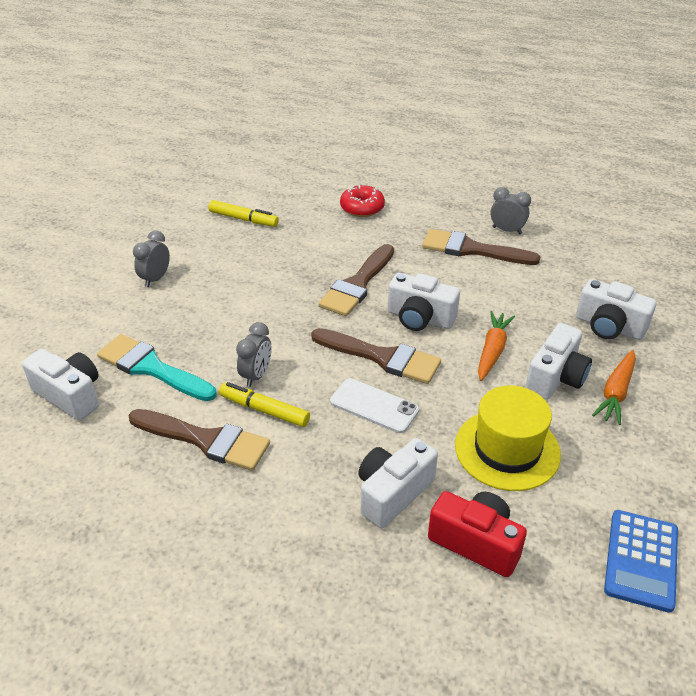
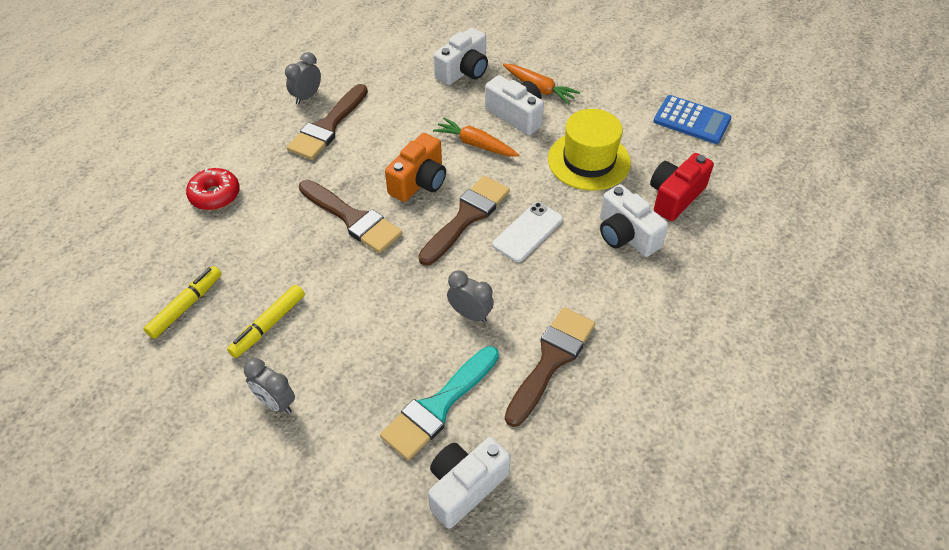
camera: 80 degrees left, 10 degrees up
(264, 410) = (519, 311): yellow marker -> yellow marker (268, 325)
(420, 318) = (419, 182): white camera -> orange camera

